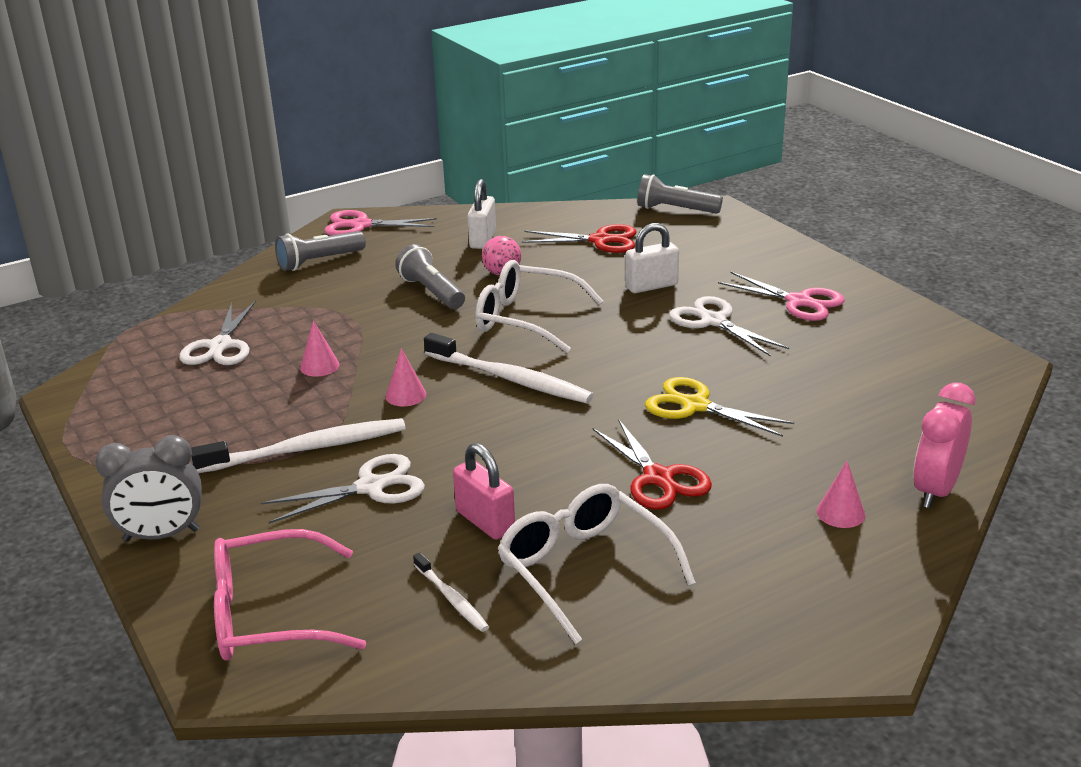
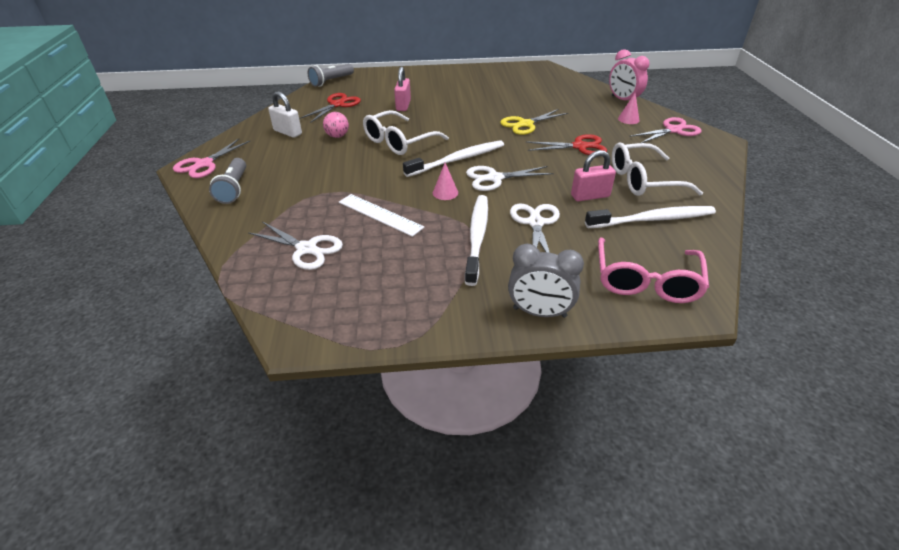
camera: 65 degrees left, 10 degrees up
(161, 535) = (539, 312): grey clock -> grey clock turned 90 degrees clockwise
(319, 366) = (380, 214): pink cone -> white ruler
(432, 292) = (331, 160): grey flashlight -> none
(452, 599) = (653, 219): white toothbrush -> white toothbrush, size x1.96
(651, 286) = (403, 105): white padlock -> pink padlock
(713, 321) = (454, 102): white scissors -> white scissors (494, 178)
(799, 302) = (457, 82): pink scissors -> pink scissors (673, 130)

